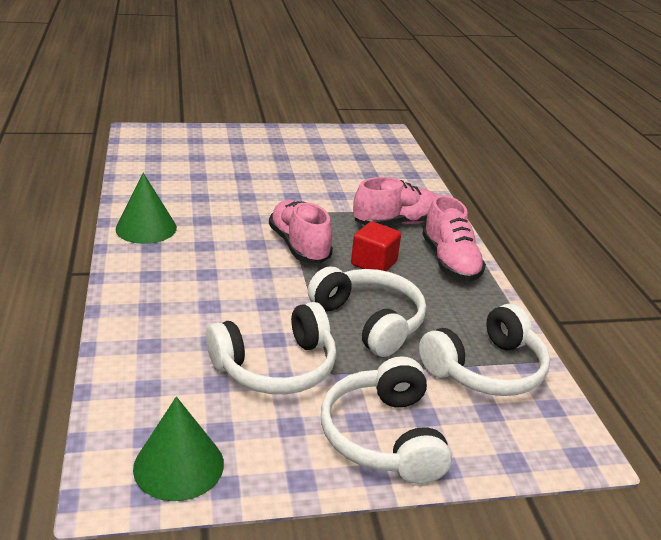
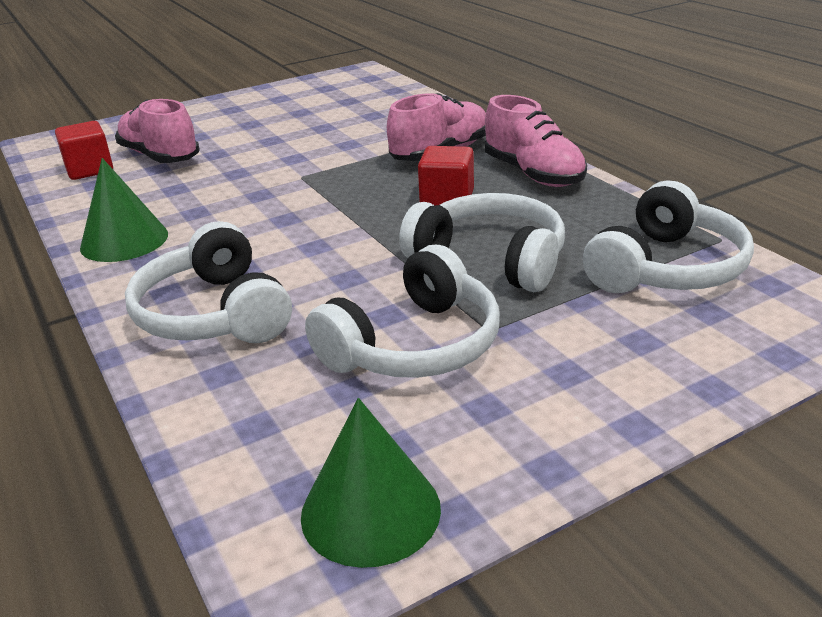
camera: 15 degrees left, 0 degrees up
(155, 164) = (89, 170): none -> red cube
(299, 246) = (342, 206): pink shoe -> pink shoe (160, 157)
(383, 436) = (612, 380): white headphones -> white headphones (214, 314)

